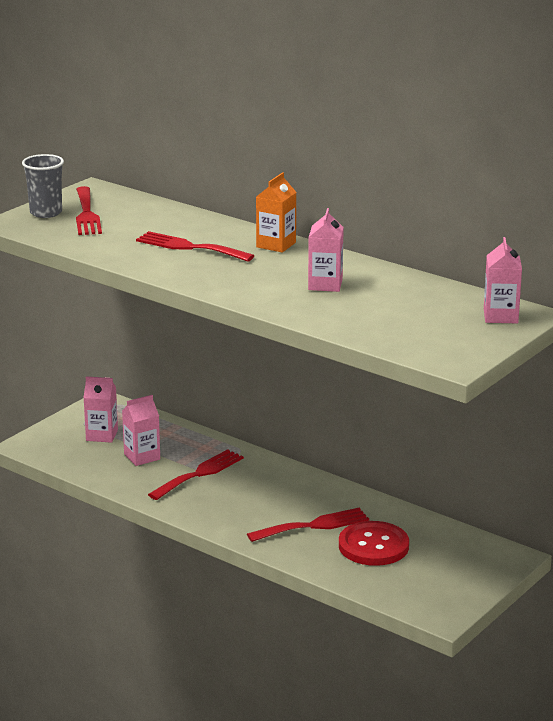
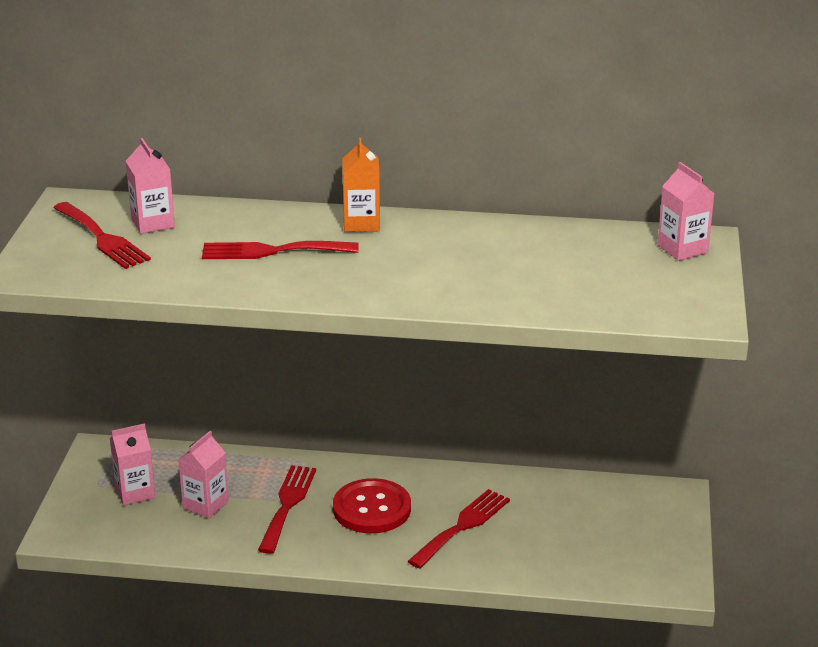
camera: 30 degrees left, 5 degrees up
(46, 213) = (50, 249): grey cup -> none
(325, 284) = (471, 259): pink carton -> pink carton (153, 223)
(373, 546) = (542, 529): red button -> red button (372, 509)

